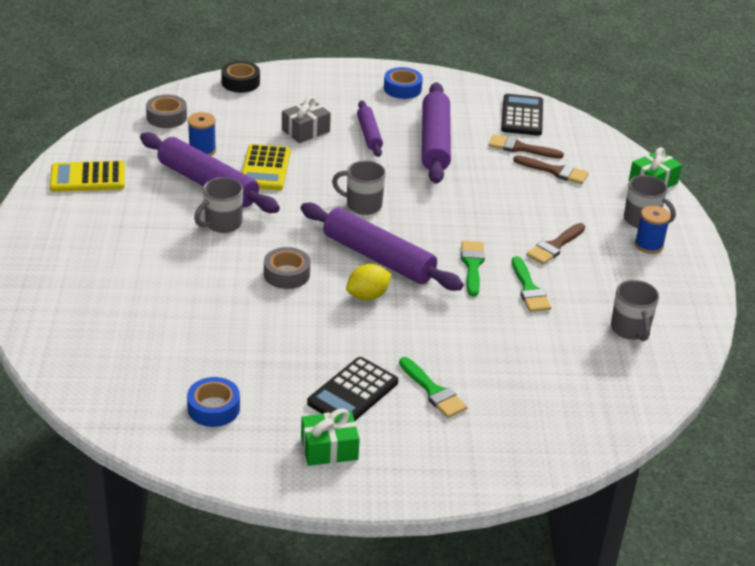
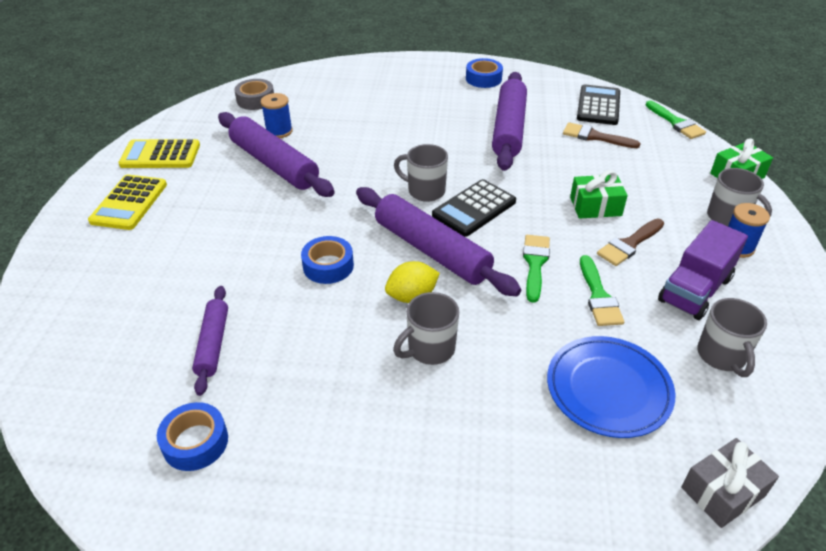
camera: 10 degrees right, 5 degrees up
(222, 224) = (276, 206): grey mug -> grey mug (430, 349)
(240, 82) = (333, 71): black tape -> none
(265, 168) = (335, 150): yellow calculator -> yellow calculator (129, 203)
(286, 274) = (328, 266): grey tape -> blue tape
(305, 131) = (383, 115): grey gift -> grey gift (722, 491)
(329, 448) = (322, 517): green gift -> green gift (595, 206)
(353, 392) = (370, 429): black calculator -> black calculator (474, 208)
(369, 134) = (444, 120): purple rolling pin -> purple rolling pin (213, 344)
(433, 391) = (471, 433): green brush -> green brush (676, 122)
(540, 357) = (608, 389): none -> blue plate
(555, 171) = (631, 161): brown brush -> none
(610, 281) = (695, 290): none -> purple truck

